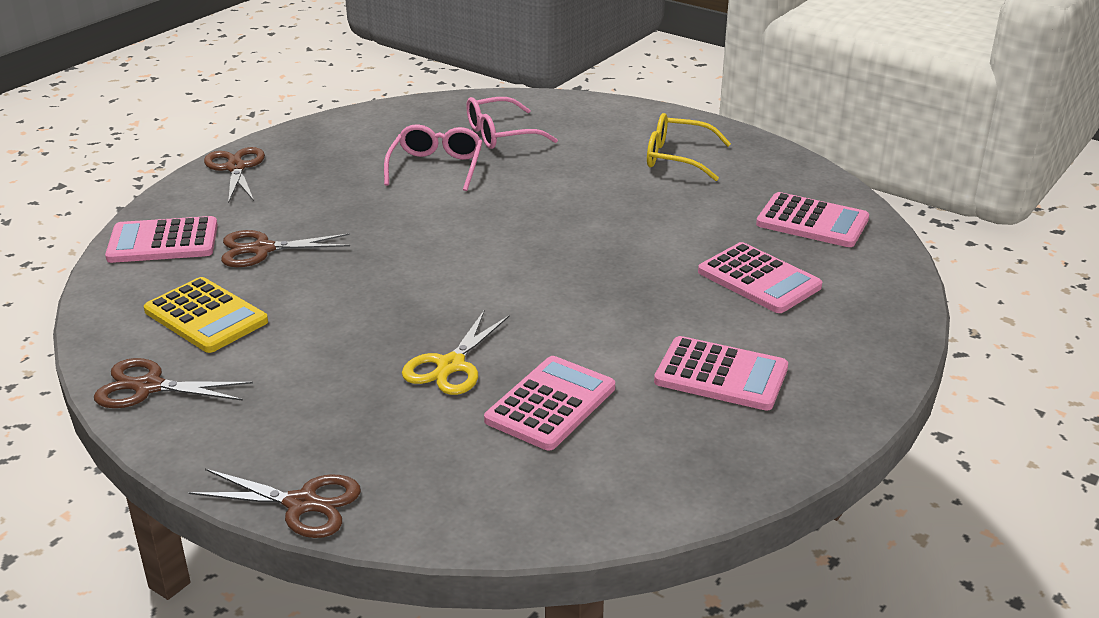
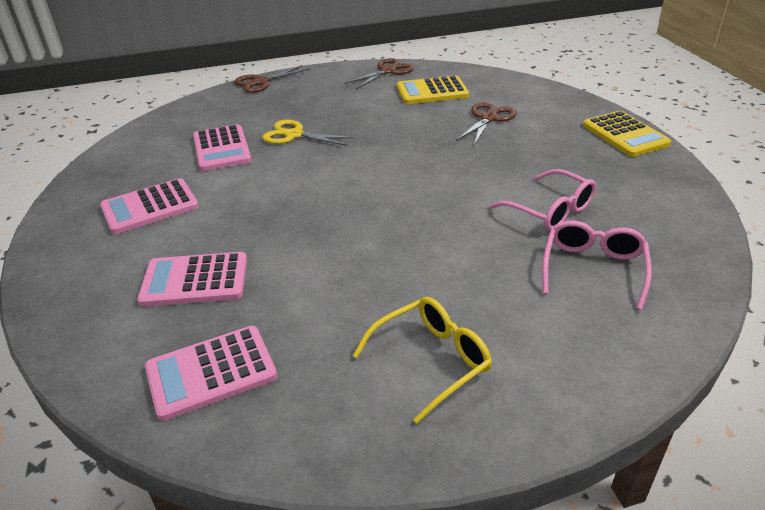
camera: 130 degrees right, 5 degrees up
(163, 242) = (532, 96): pink calculator -> none
(236, 168) = (625, 135): brown scissors -> yellow calculator
(451, 365) = (294, 135): yellow scissors -> yellow scissors turned 45 degrees counterclockwise

